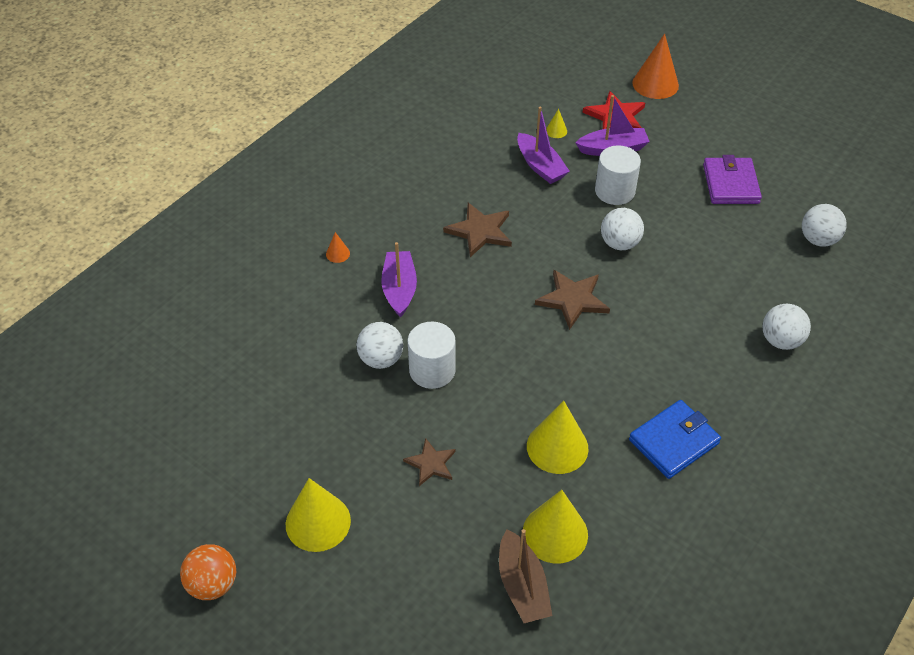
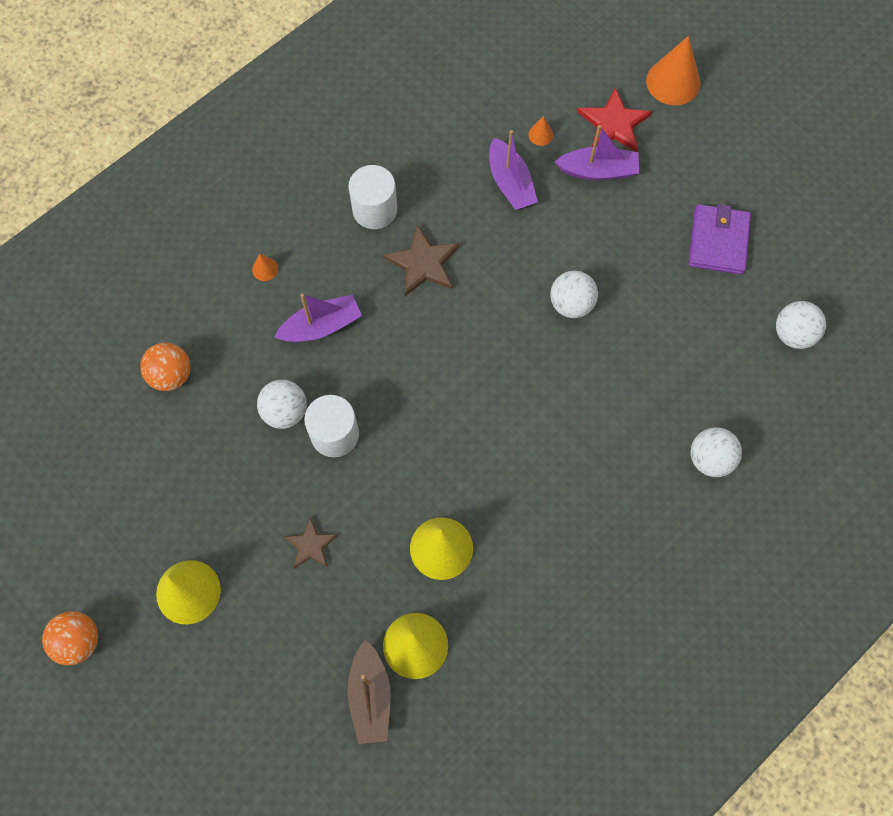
camera: 10 degrees right, 20 degrees up
(266, 345) = (171, 375): none -> orange ball
(399, 289) = (321, 326): purple boat -> purple boat turned 60 degrees clockwise
(556, 131) = (540, 135): yellow cone -> orange cone
(573, 300) = (502, 370): brown star -> none
(615, 191) = (585, 231): white cylinder -> white cylinder (375, 210)
(674, 441) = (561, 562): blue wallet -> none

